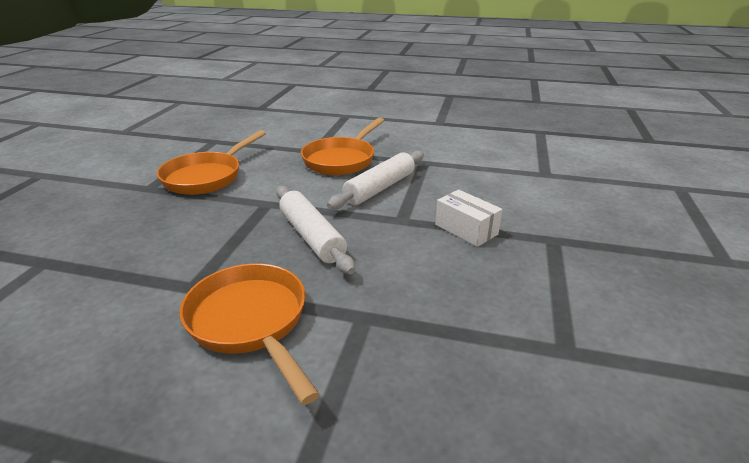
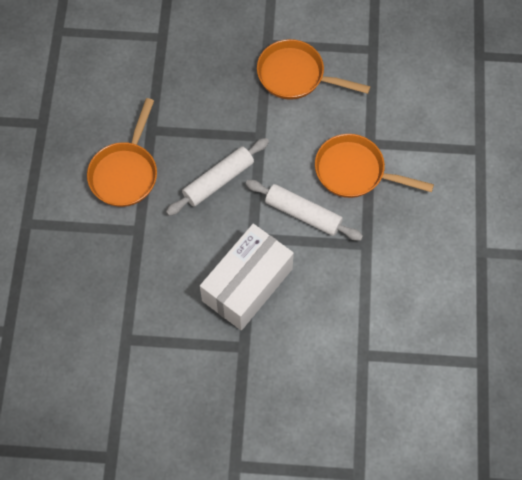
camera: 80 degrees right, 35 degrees up
(251, 322) = (125, 172): orange pan -> orange pan turned 150 degrees clockwise
(466, 229) = (247, 284): white box -> white box, size x1.97

